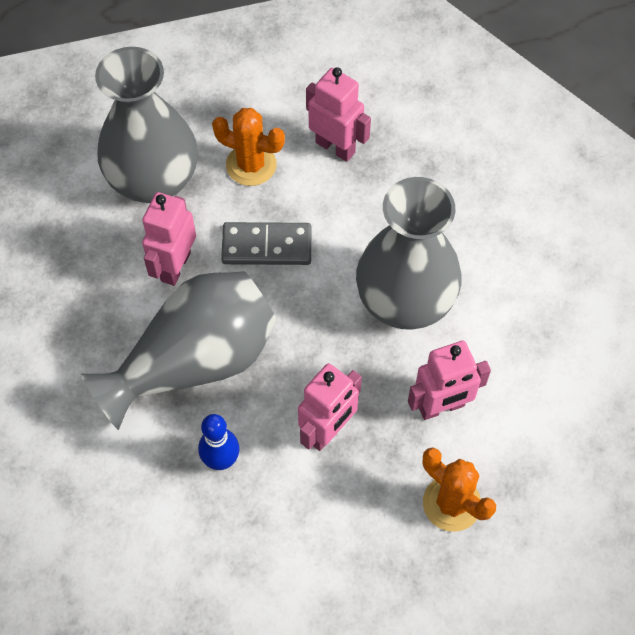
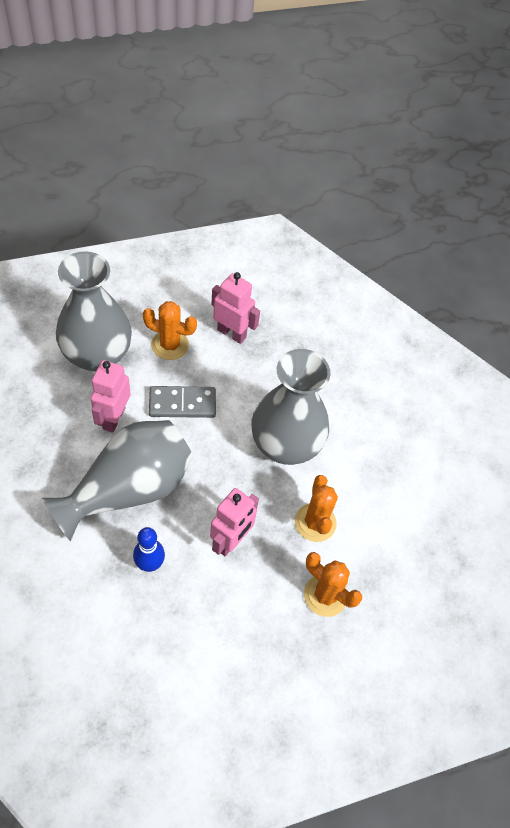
camera: 10 degrees left, 5 degrees down
(441, 407) = (315, 522): pink robot -> orange cactus

